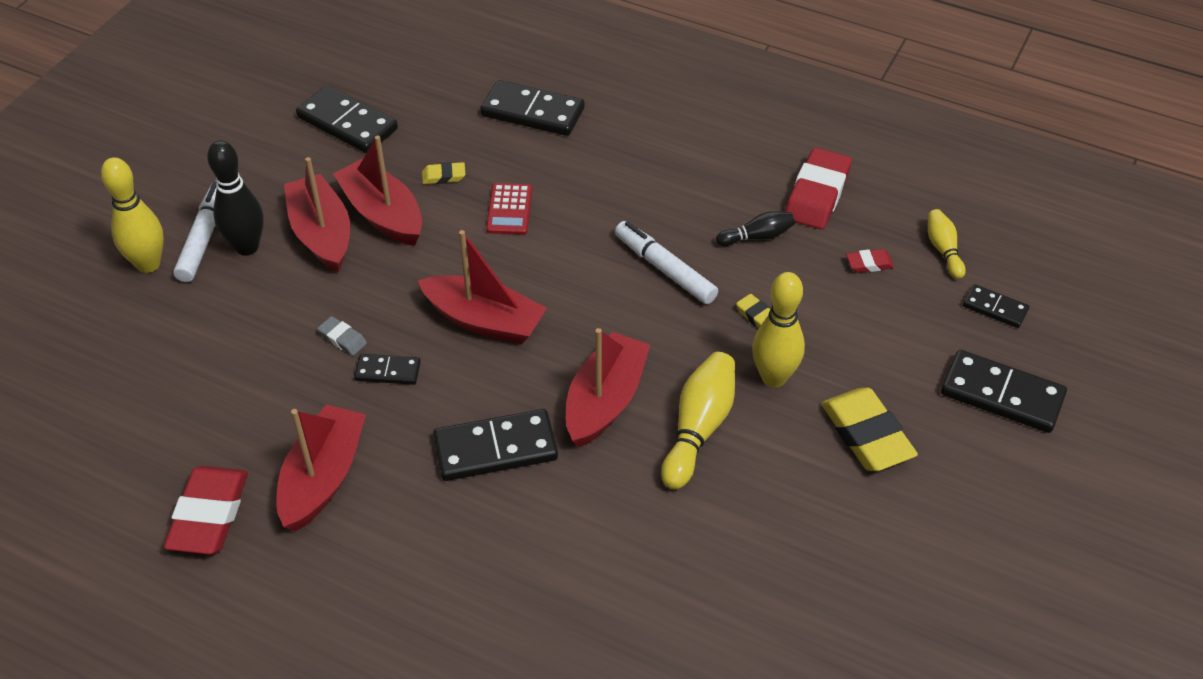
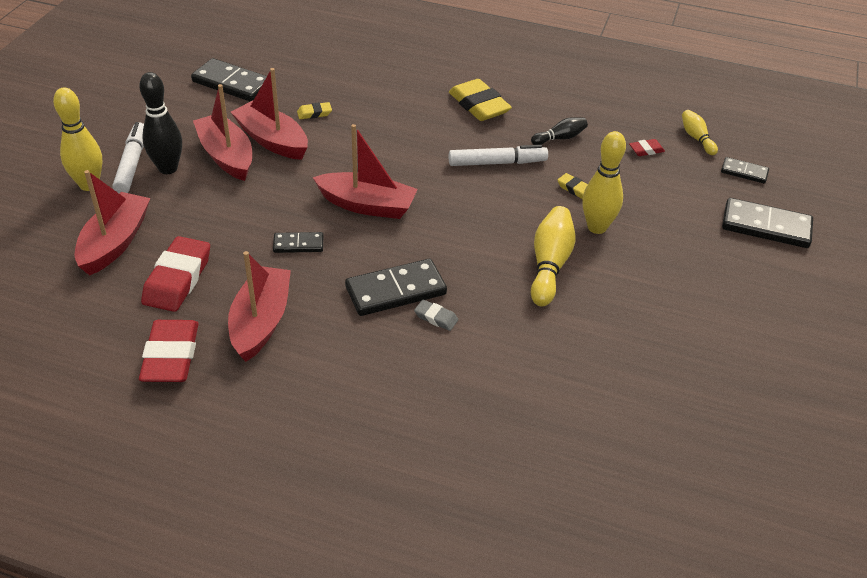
camera: 10 degrees left, 5 degrees down
(342, 338) = (257, 225): grey eraser -> grey eraser (436, 318)
(509, 209) = (370, 132): red calculator -> none
(532, 112) = (373, 69): black domino -> none
(605, 400) = (473, 252): red boat -> red boat (115, 242)
(665, 269) = (497, 163): white marker -> white marker turned 135 degrees clockwise
(817, 194) = (596, 109): red eraser -> red eraser (178, 279)
(866, 435) = (676, 259): yellow eraser -> yellow eraser (479, 105)

